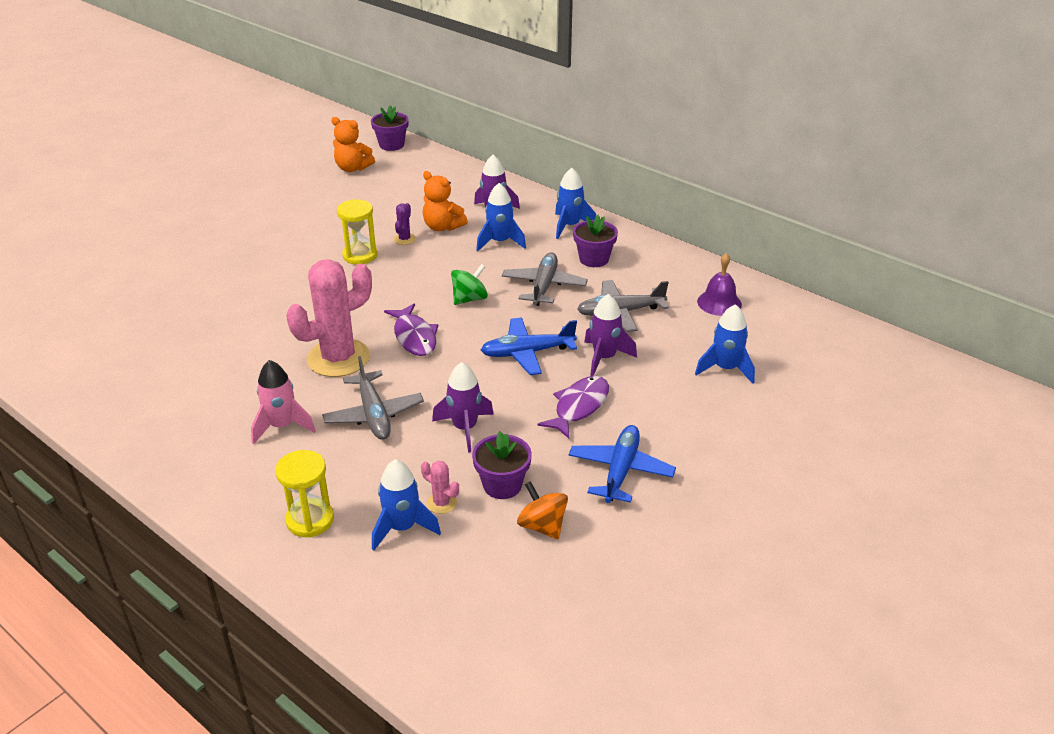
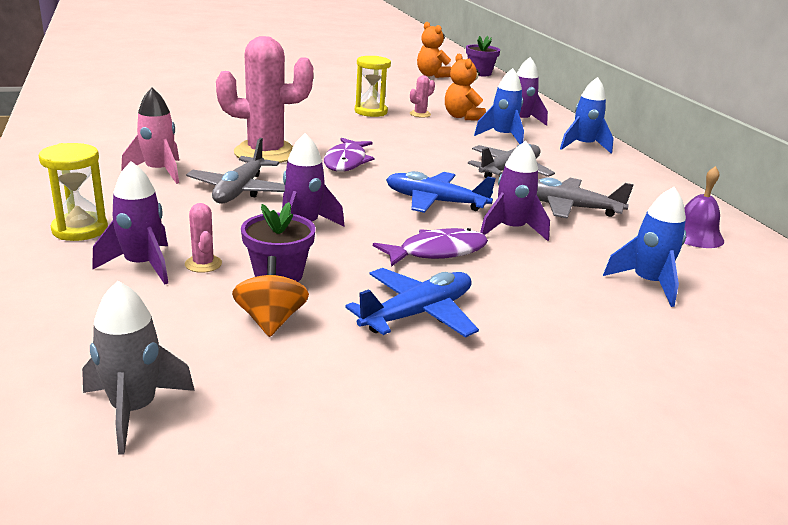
camera: 30 degrees right, 10 degrees down
(402, 528) = (142, 265): blue rocket -> purple rocket
(404, 239) = (420, 114): purple cactus -> pink cactus
(469, 299) = (428, 157): green spinning top -> none
(544, 632) = (134, 410): none -> grey rocket
(594, 259) = (583, 169): purple flower pot -> none

